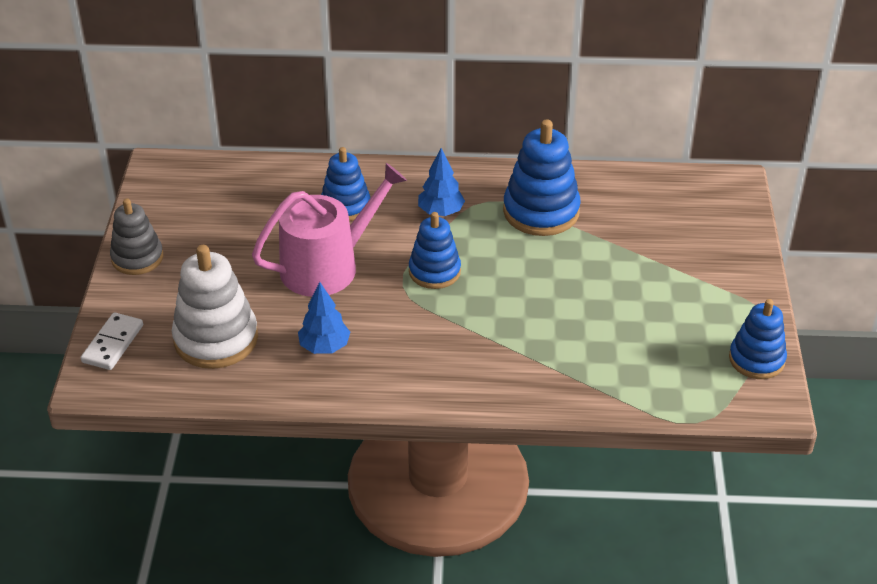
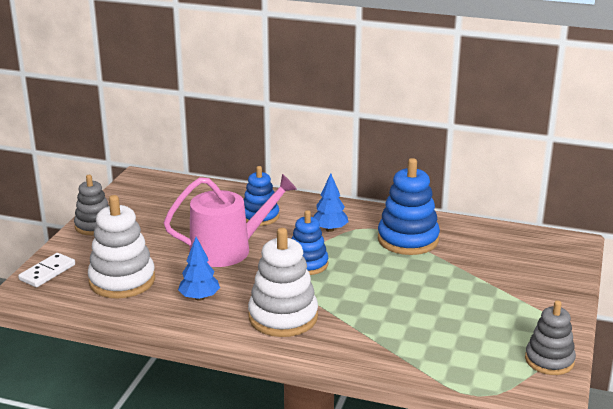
camera: 15 degrees right, 15 degrees down
(437, 356) = (283, 317): none -> white stacking toy
(756, 359) = (549, 360): blue stacking toy -> grey stacking toy

